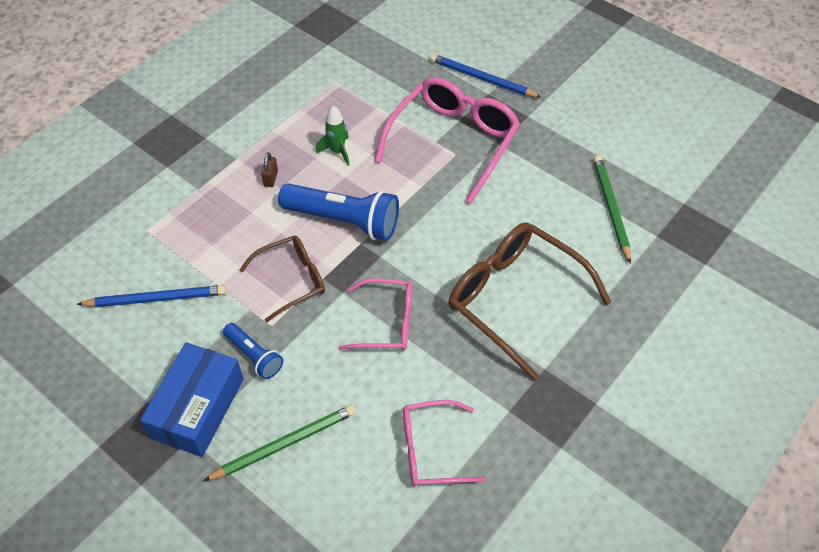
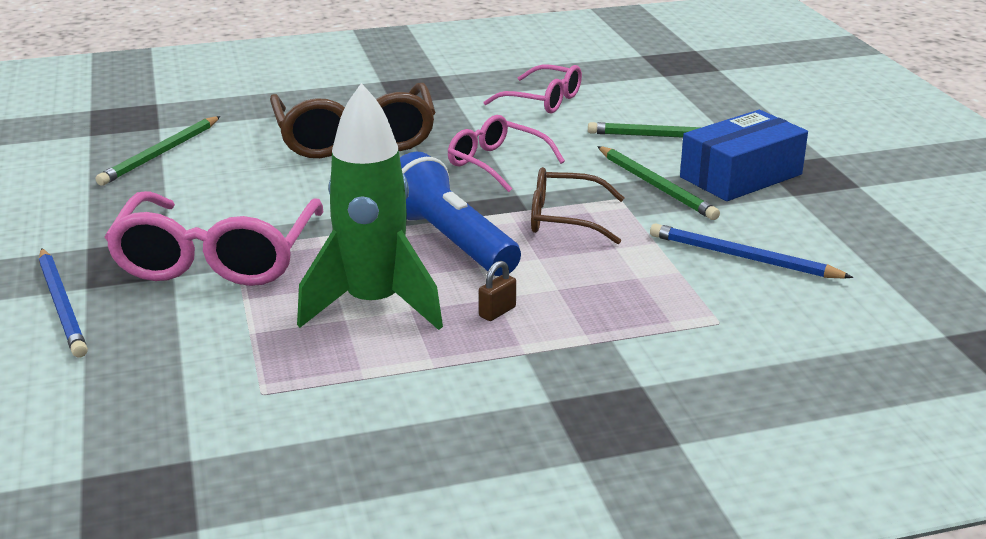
camera: 145 degrees left, 25 degrees down
(254, 356) = (656, 186): blue flashlight -> green pencil
(337, 151) = (374, 305): green rocket -> green rocket, size x2.18
(453, 142) = (217, 258): pink glasses -> pink glasses turned 60 degrees counterclockwise

